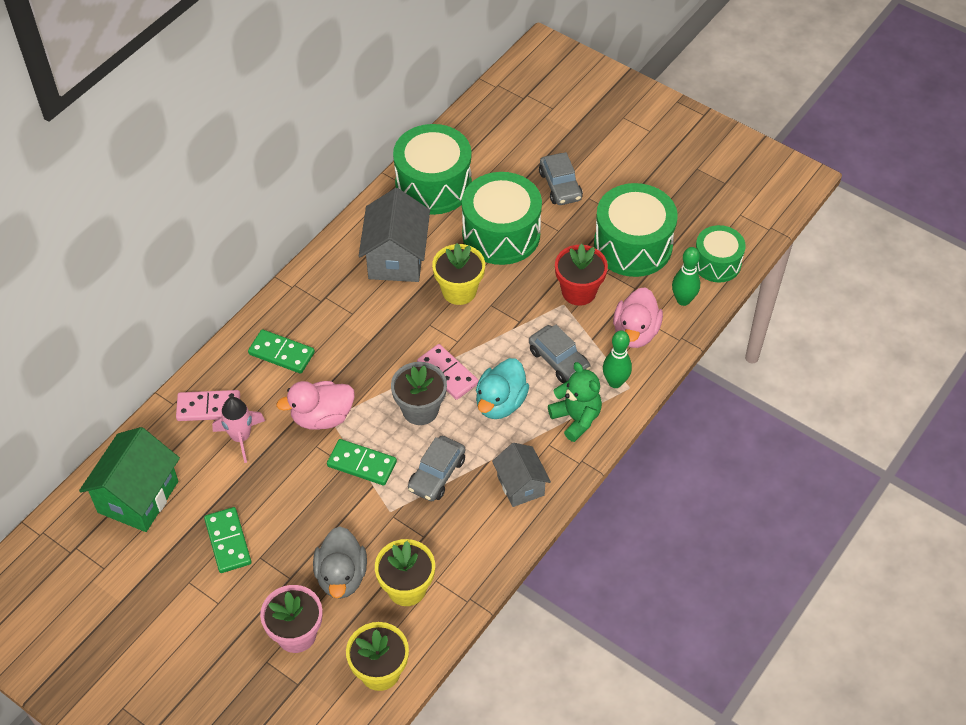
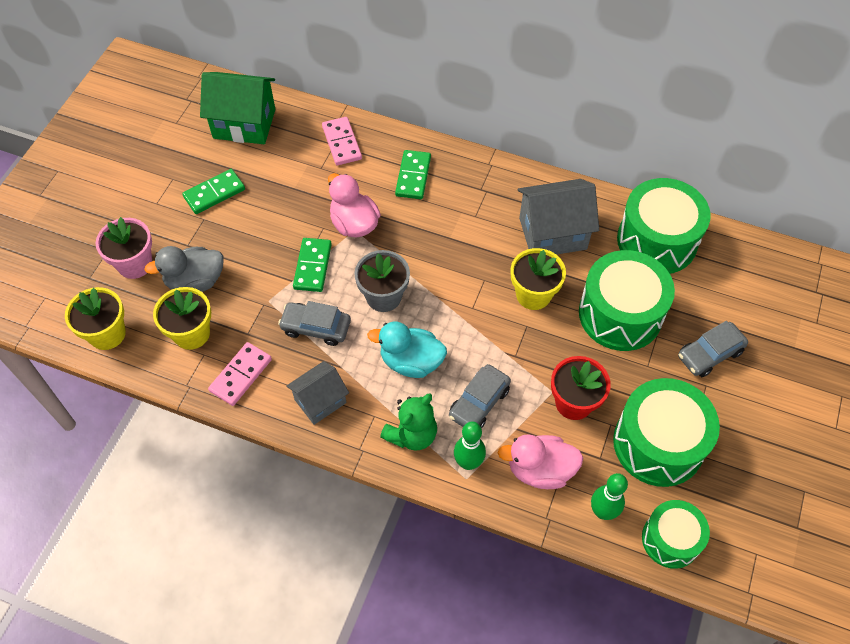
camera: 75 degrees right, 5 degrees up
(241, 437) = (318, 173): pink rocket -> none
(447, 373) = (431, 308): pink domino -> pink domino (240, 375)

